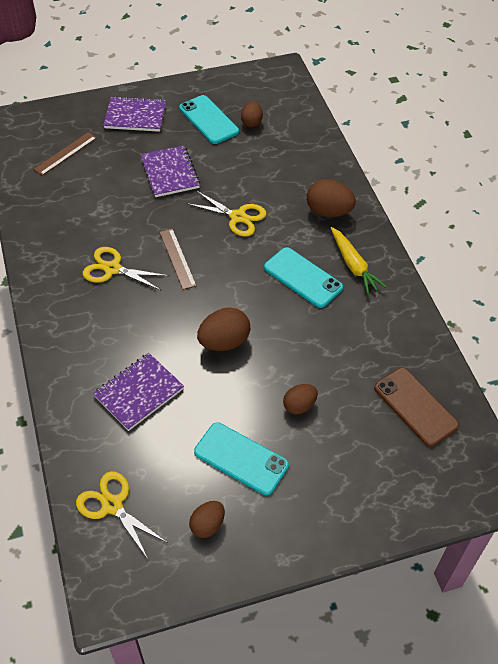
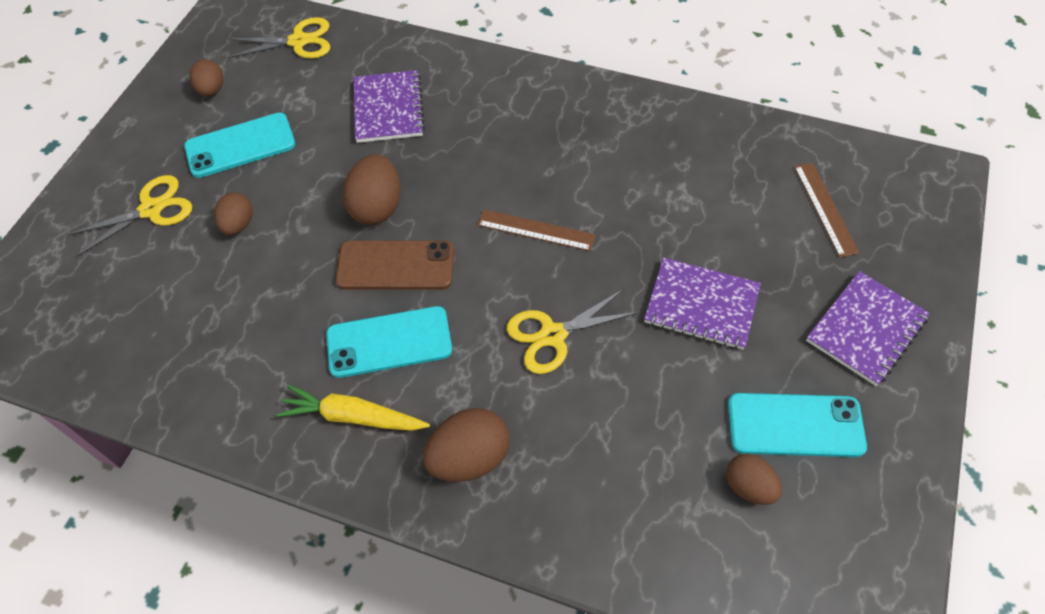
camera: 130 degrees right, 5 degrees up
(112, 269) = (572, 163): yellow scissors -> yellow scissors (151, 209)
(415, 406) = (121, 329): brown phone -> brown phone (395, 265)

